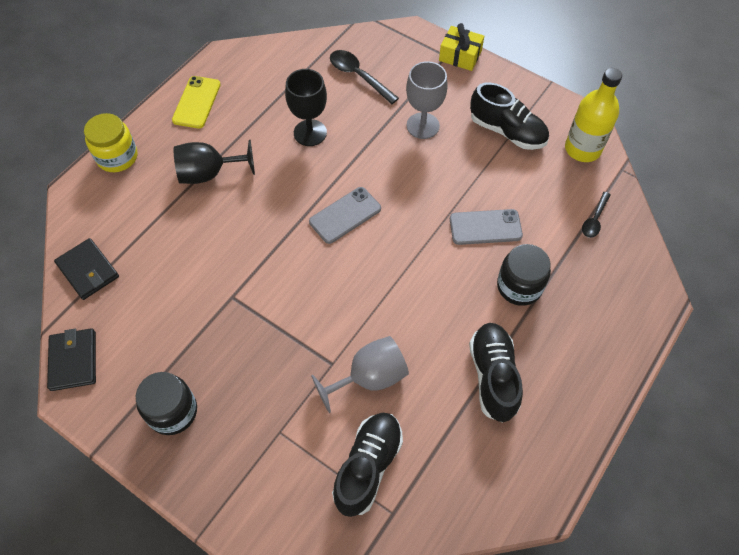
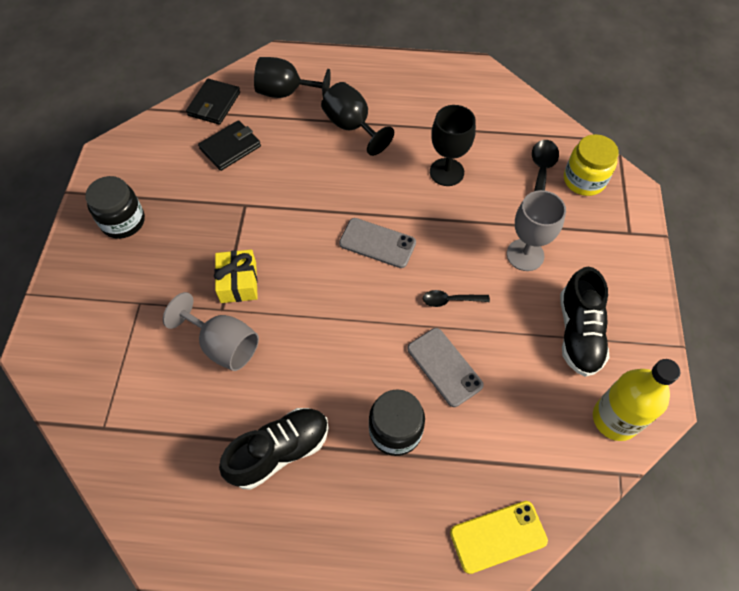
camera: 60 degrees right, 0 degrees up
(73, 361) = (135, 139): black wallet -> black wallet (230, 147)
(117, 157) = (326, 63): yellow jar -> yellow jar (584, 180)
(126, 205) = (286, 93): none -> black goblet
(196, 102) = (416, 80): yellow phone -> yellow phone (498, 536)
(368, 466) = (138, 386): black shoe -> none
(460, 56) = (640, 245): yellow gift -> yellow gift (238, 282)
(594, 219) = (529, 472): black spoon -> black spoon (450, 300)

